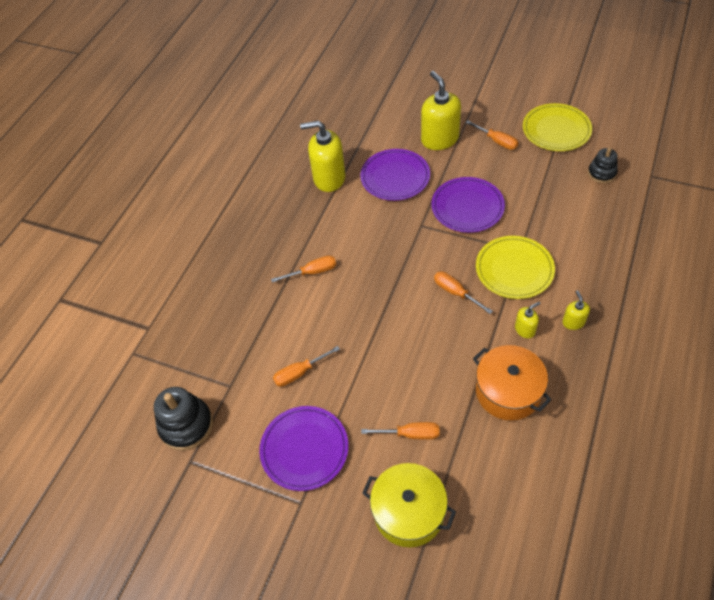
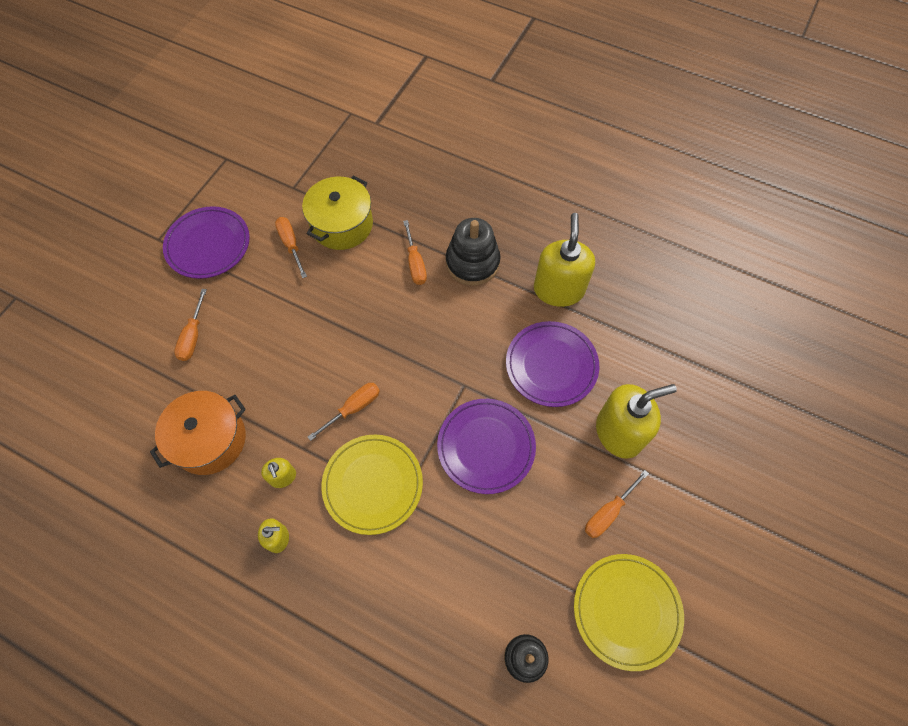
camera: 90 degrees right, 10 degrees up
(186, 425) = (262, 155): black stacking toy -> black stacking toy (472, 263)
(408, 512) = (117, 324): yellow pot -> yellow pot (342, 224)

